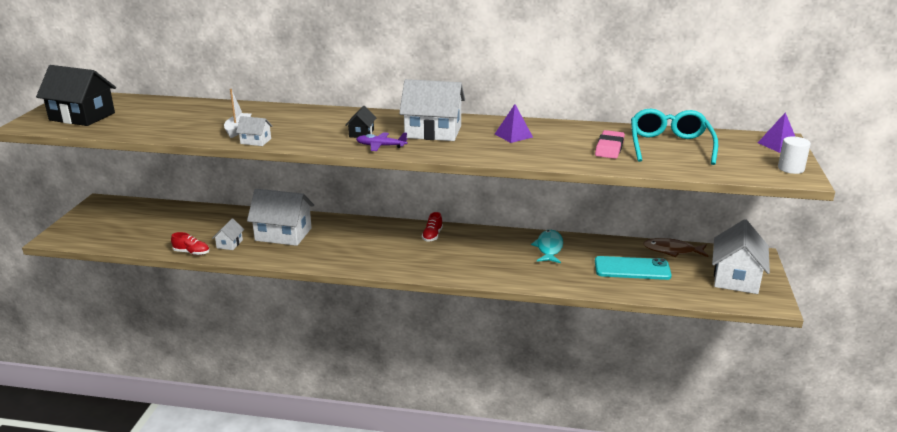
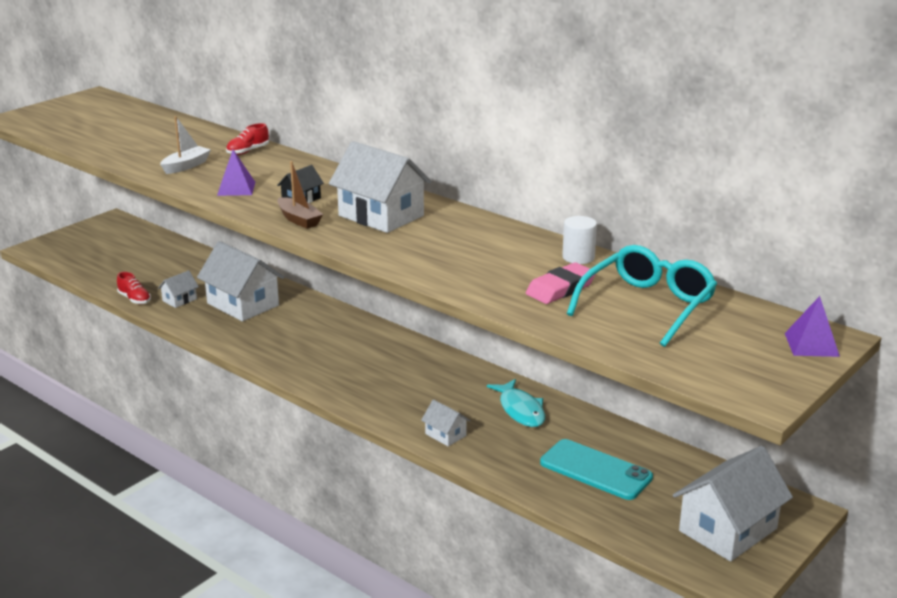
camera: 30 degrees right, 0 degrees up
(82, 116) = (69, 119): black house -> none
(255, 141) = (184, 183): white house -> white house (445, 435)
(381, 146) = (299, 220): purple plane -> brown boat
(432, 236) = (399, 353): red shoe -> red shoe (248, 151)
(513, 135) = (467, 242): purple pyramid -> purple pyramid (236, 188)
(549, 248) = (520, 410): turquoise fish -> turquoise fish turned 120 degrees clockwise
(672, 251) = (682, 464): brown fish -> none
(791, 169) = (769, 382): white cylinder -> white cylinder (578, 257)

